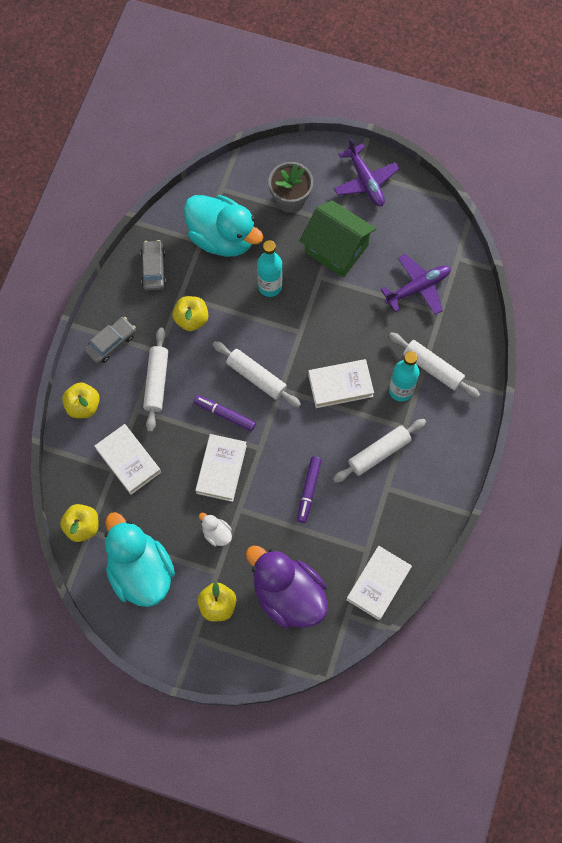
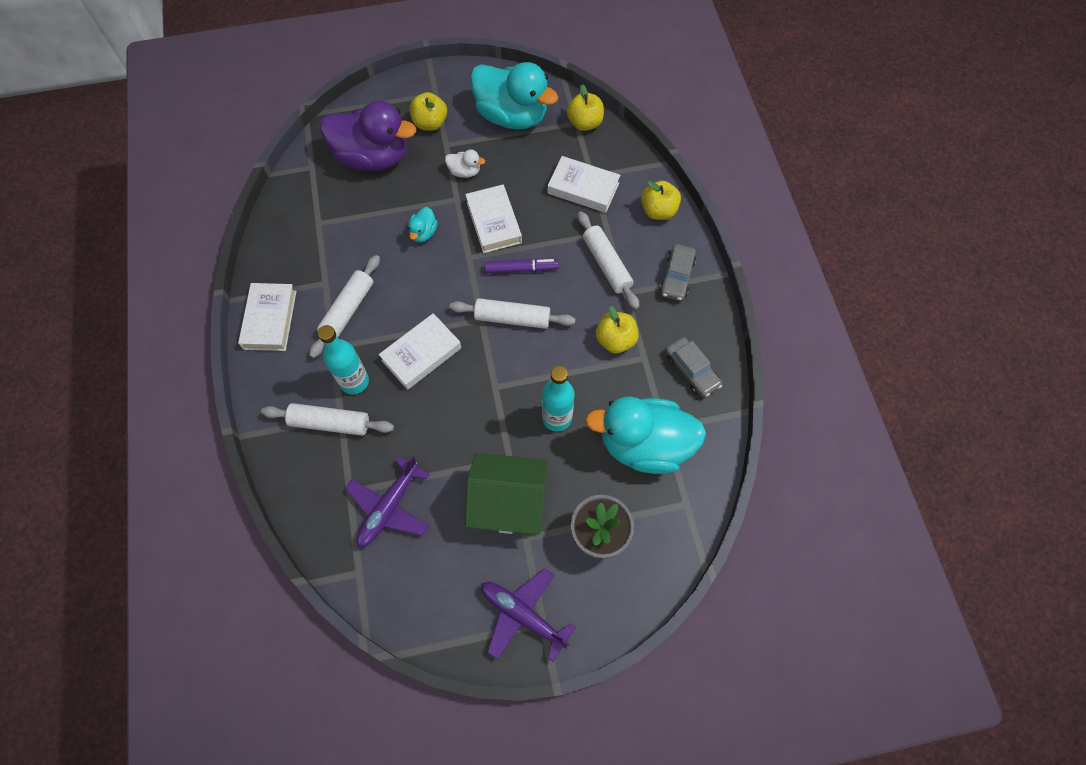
camera: 150 degrees right, 5 degrees down
(284, 491) = (423, 233): none -> turquoise duck
(308, 490) = (400, 244): purple marker -> none
(378, 584) = (294, 202): white book -> white book (270, 320)

